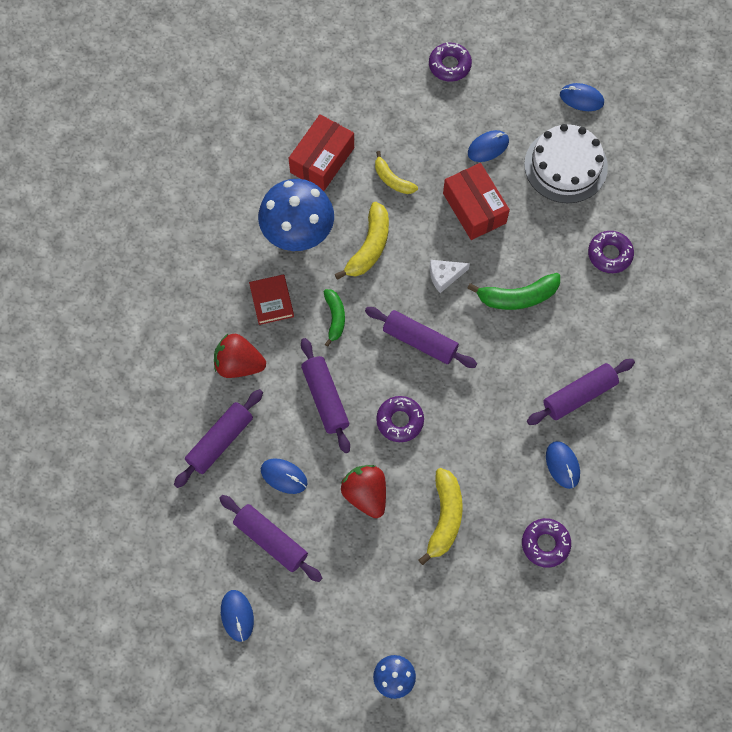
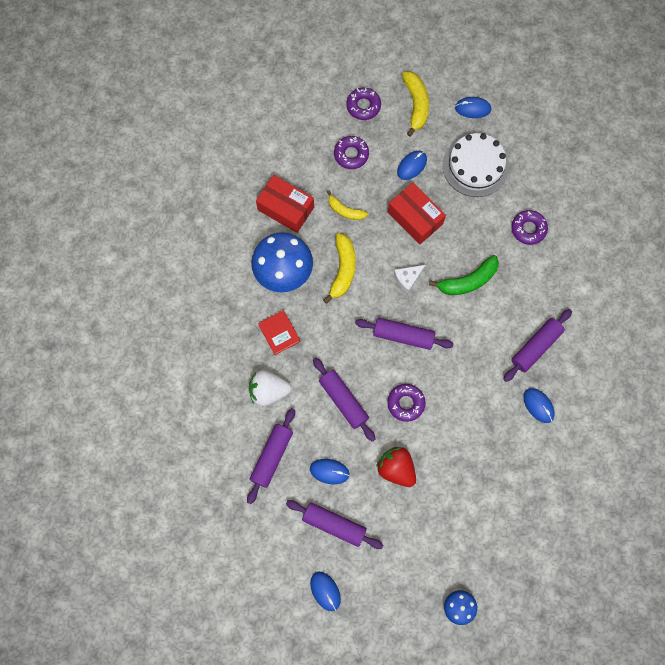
camera: 15 degrees left, 5 degrees up
(239, 364) = (268, 391): red strawberry -> white strawberry
(322, 160) = (286, 208): red box -> red box turned 75 degrees counterclockwise
(335, 318) = (332, 334): green banana -> none
(444, 517) = (461, 471): yellow banana -> yellow banana (416, 105)
(545, 544) = (542, 470): purple donut -> purple donut (351, 154)

